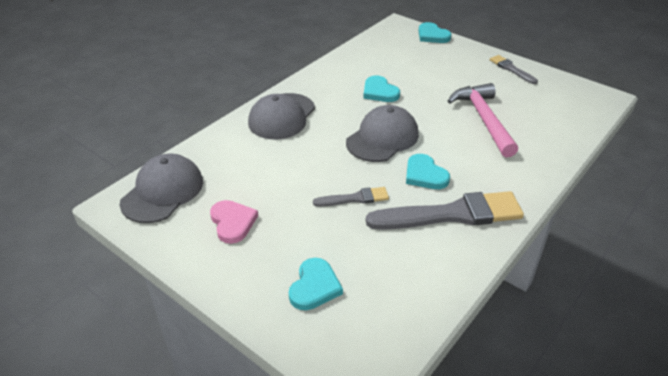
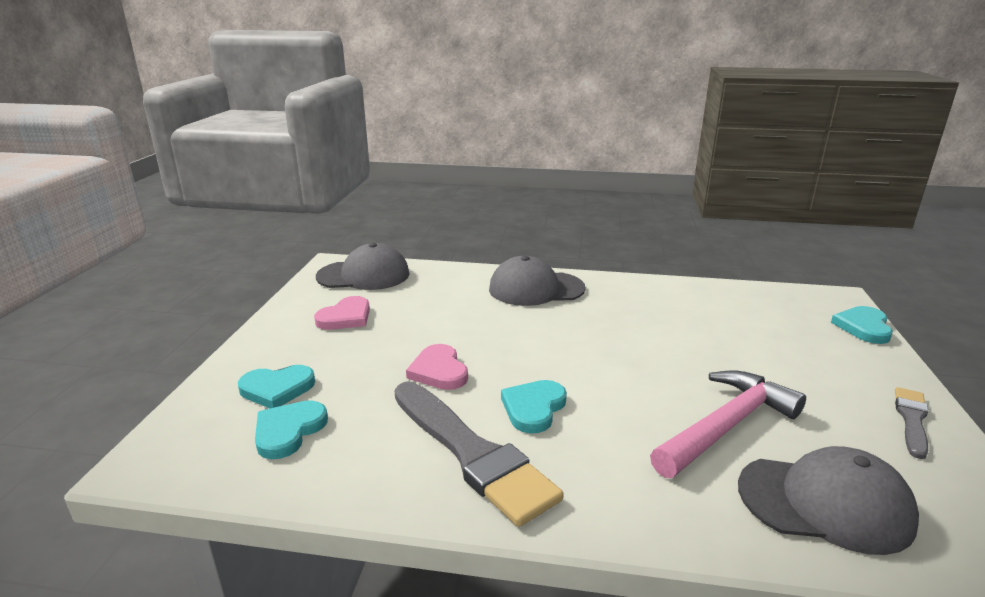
camera: 60 degrees right, 15 degrees down
(354, 198) = (439, 371): grey brush -> pink heart
(379, 92) = (665, 328): turquoise heart -> turquoise heart (289, 431)
(382, 138) = (573, 356): grey cap -> grey cap (824, 503)

